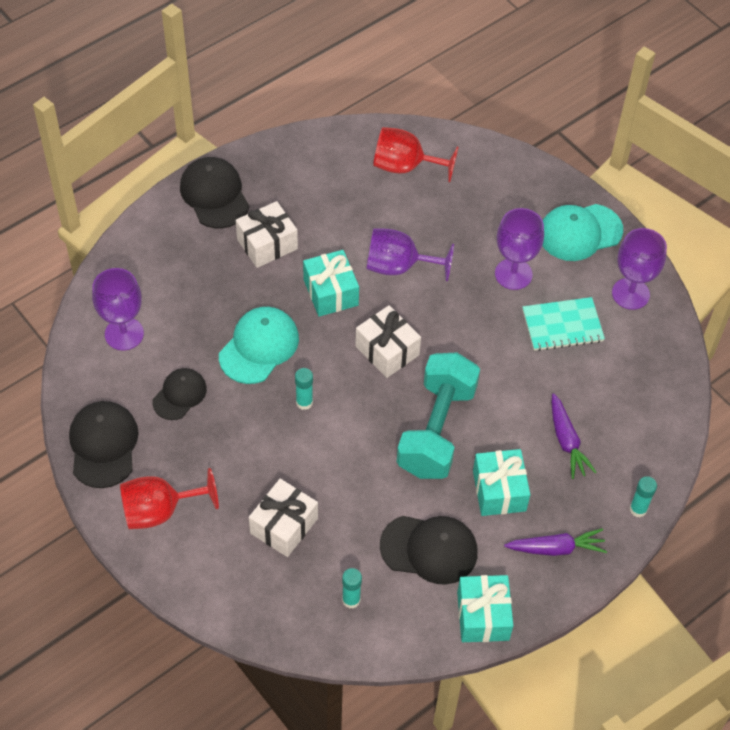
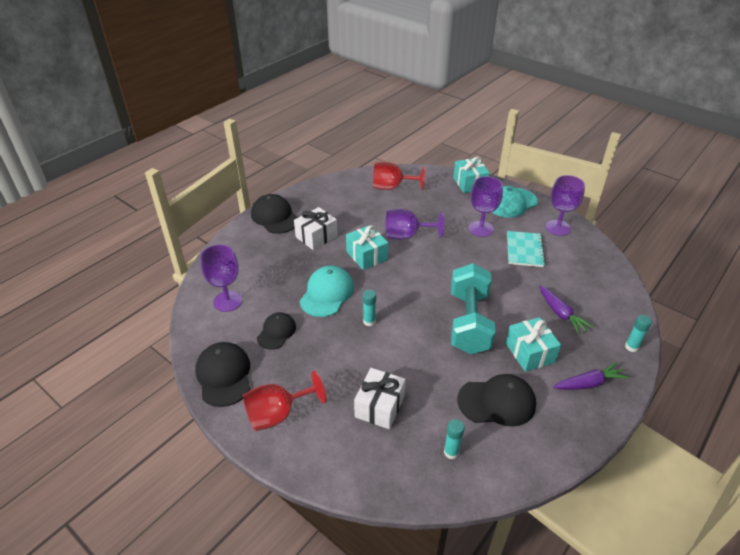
camera: 10 degrees left, 15 degrees down
(387, 350) = (416, 281): white gift -> none
(483, 616) = (559, 443): turquoise gift -> turquoise gift (469, 183)
(562, 325) = (524, 250): turquoise notebook -> turquoise notebook turned 60 degrees counterclockwise

